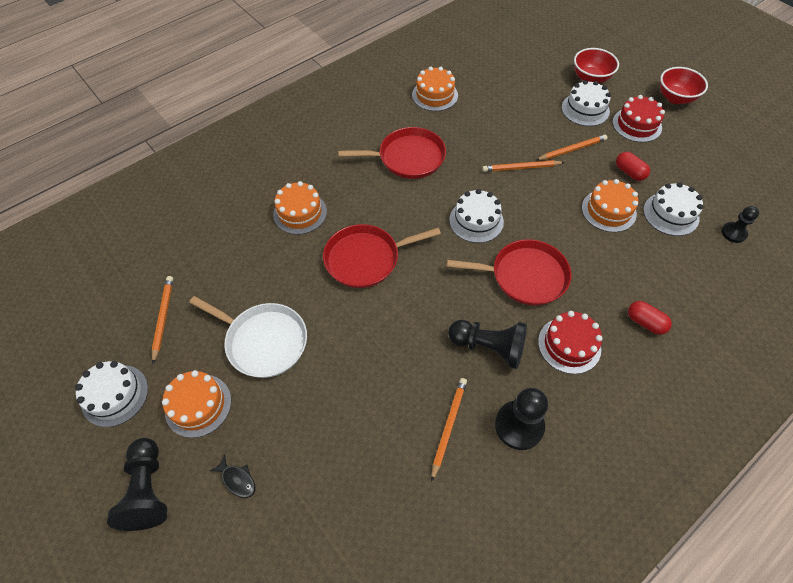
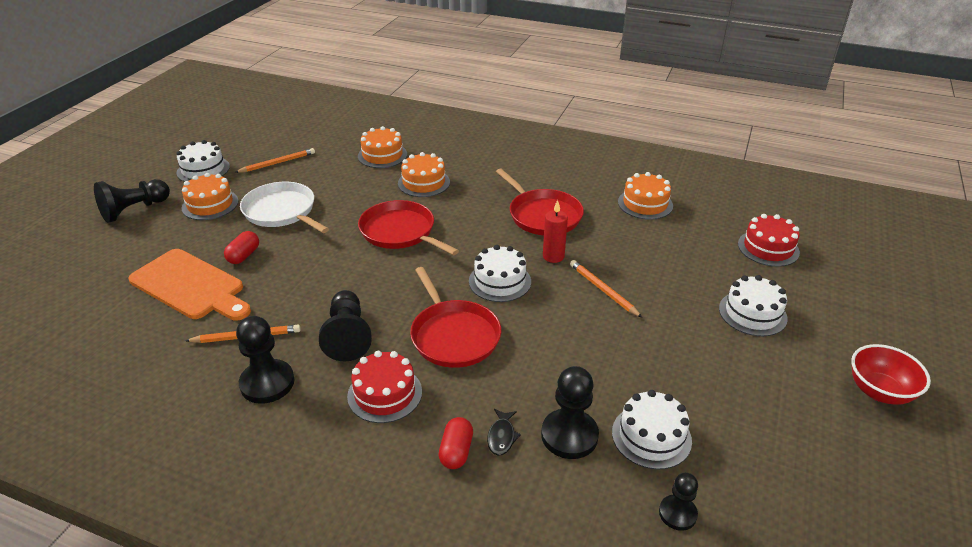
camera: 60 degrees right, 20 degrees down
(237, 480) = (154, 243): black fish -> black fish (501, 436)
(263, 341) = (282, 211): white pan -> white pan turned 135 degrees clockwise
(341, 458) = (190, 286): none -> orange cutting board
(465, 176) = (553, 256): none -> red candle
(572, 150) = (672, 320): orange pencil -> none
(590, 78) = (814, 303): red bowl -> none
(608, 210) = (604, 376): orange cake -> orange cake (382, 155)
(629, 172) = (686, 379): red capsule -> red capsule (244, 256)
(637, 125) = (779, 365): red cake -> red cake (768, 248)
(654, 254) = (569, 435): none -> black pawn

